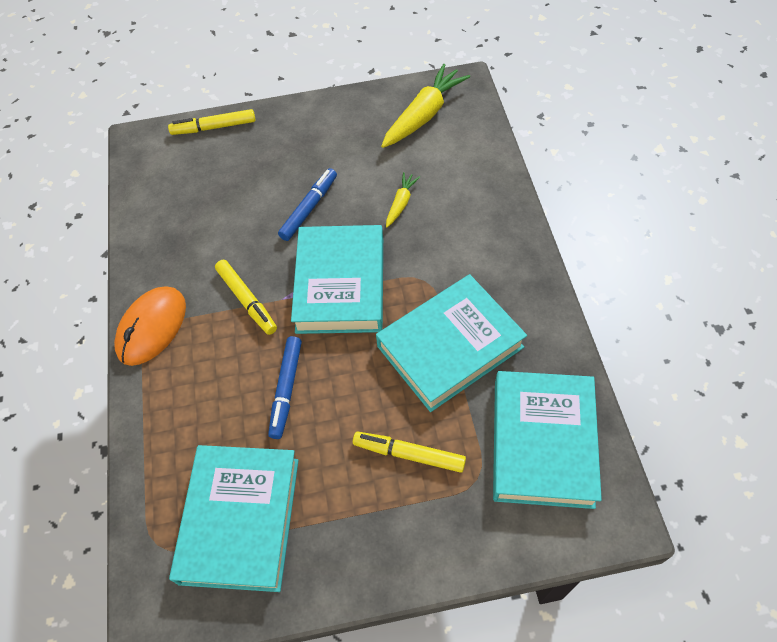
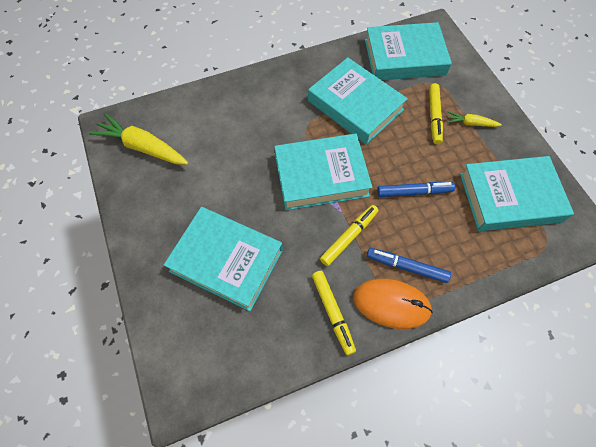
camera: 105 degrees left, 5 degrees up
(214, 127) = (158, 322): yellow marker -> yellow marker (332, 312)
(258, 182) = (226, 260): none -> turquoise book
(309, 208) = (251, 212): blue marker -> blue marker (406, 267)
(401, 203) = (239, 149): yellow carrot -> yellow carrot (471, 123)

